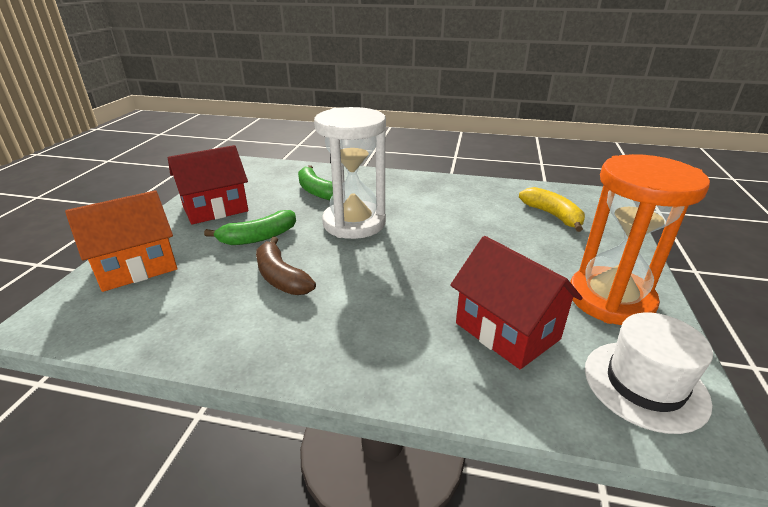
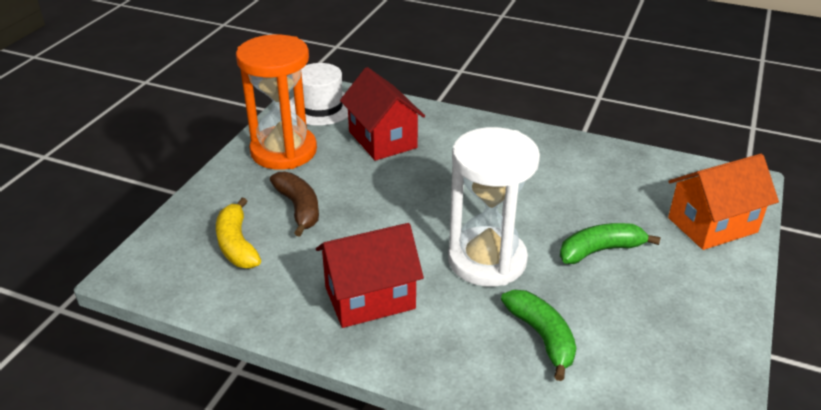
camera: 170 degrees left, 5 degrees up
(215, 209) = (682, 311): red house -> red house (370, 298)
(281, 277) = (561, 199): brown banana -> brown banana (299, 208)

